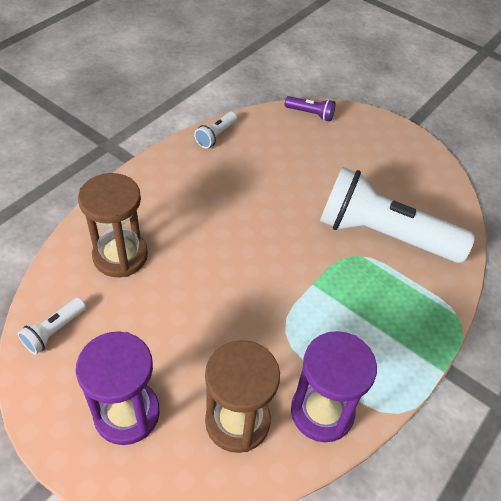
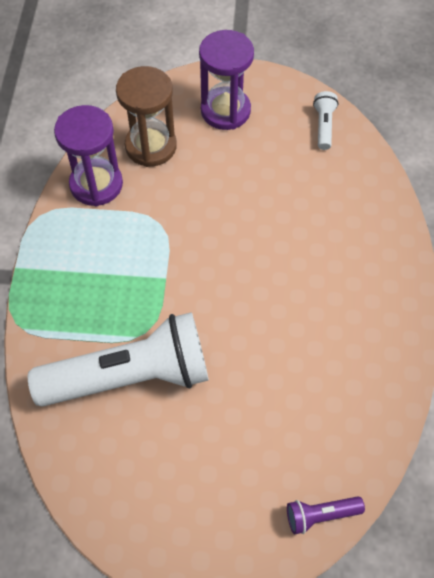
camera: 150 degrees right, 10 degrees up
(120, 256) = (340, 203): brown hourglass -> none
(216, 136) = (391, 393): white flashlight -> none

